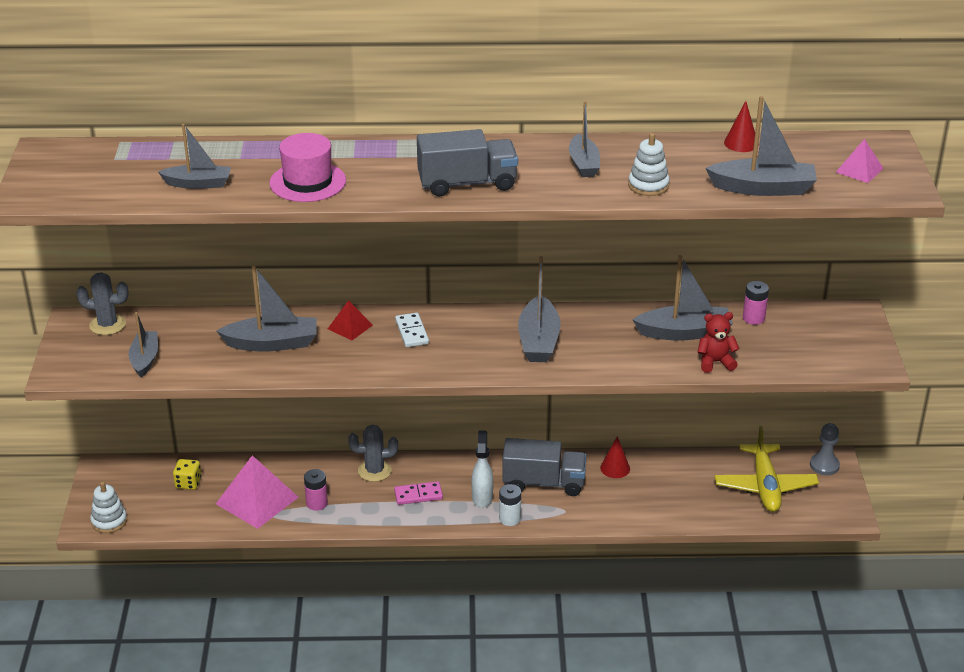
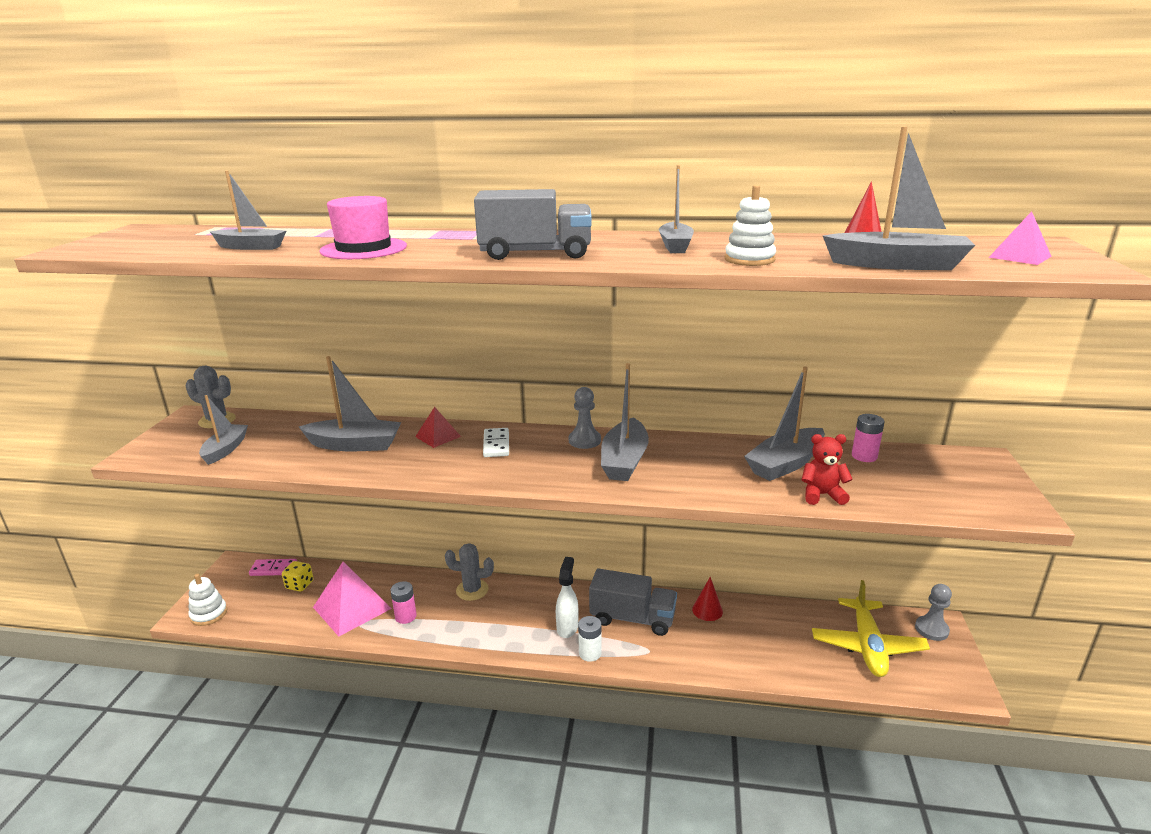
camera: 10 degrees right, 10 degrees down
(418, 495) = (505, 618): pink domino -> pink domino (274, 569)
(495, 320) = (584, 440): none -> grey pawn
(684, 332) = (785, 464): grey boat -> grey boat turned 135 degrees clockwise

